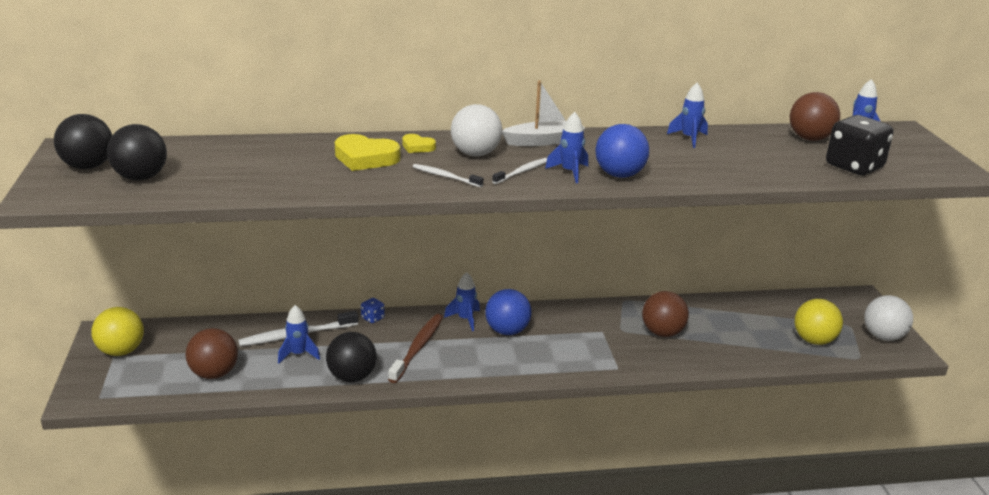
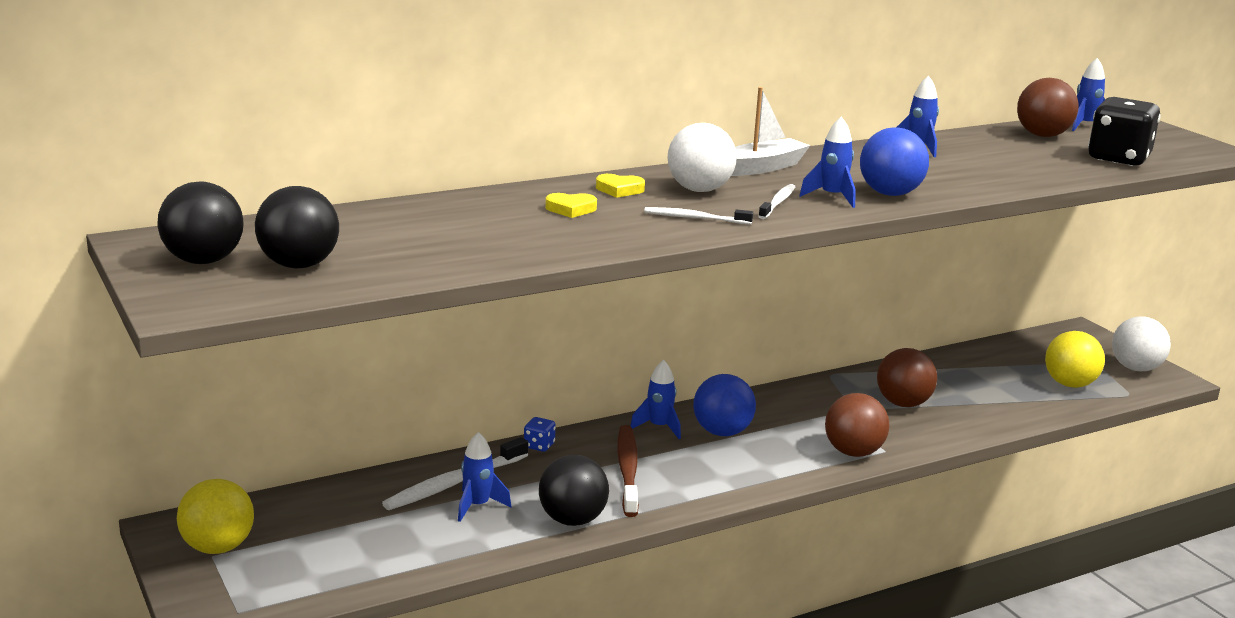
camera: 20 degrees left, 5 degrees down
(214, 374) = (381, 551): brown ball -> brown ball (853, 452)
(365, 158) = (571, 209): yellow heart -> yellow heart, size x0.55

